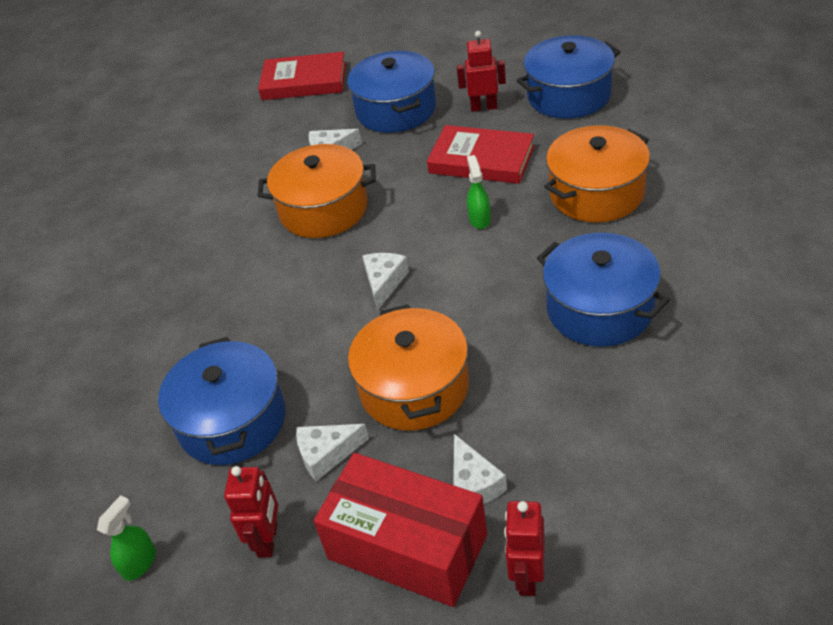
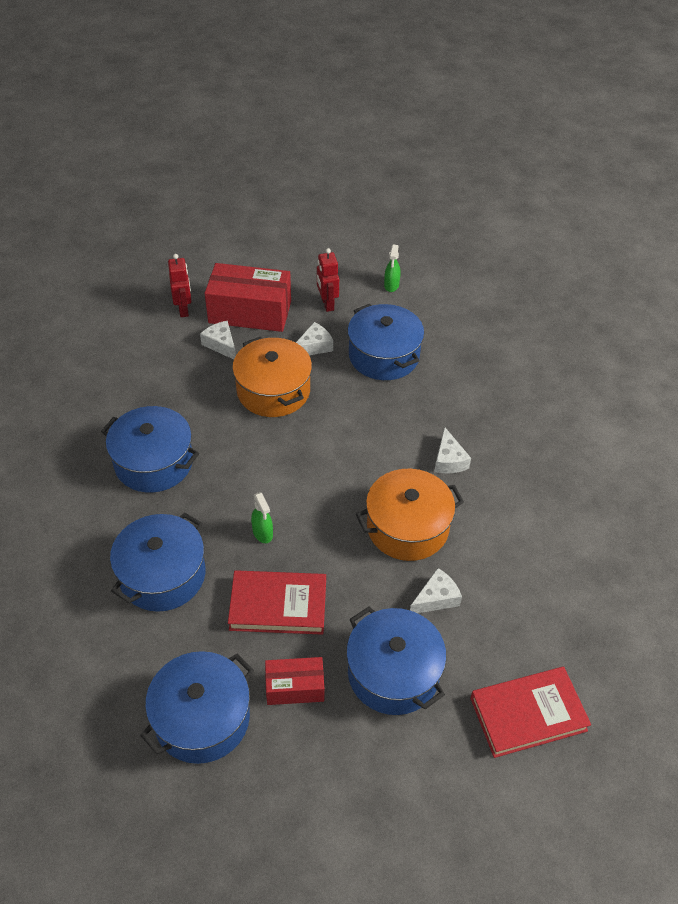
camera: 155 degrees right, 5 degrees up
(384, 282) = (323, 463): white cheese -> white cheese (448, 460)
(484, 107) = (295, 687): red robot -> red box
(596, 193) = (162, 575): orange pot -> blue pot

